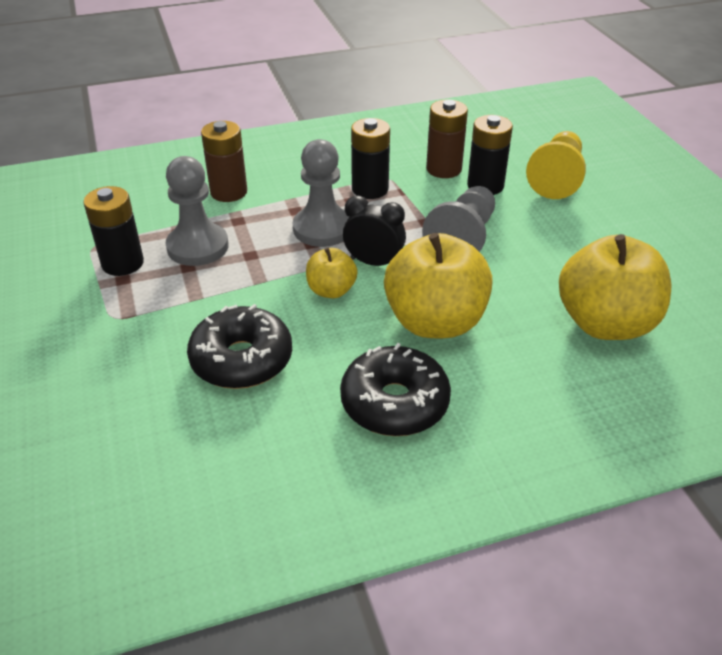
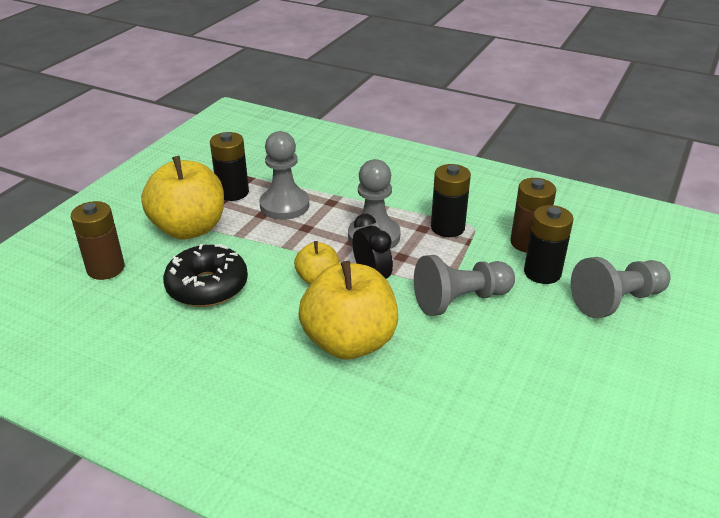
camera: 45 degrees right, 5 degrees down
(228, 192) = (352, 181): brown battery -> brown battery (105, 268)
(394, 403) = (245, 373): black donut -> none
(556, 178) = (617, 301): yellow pawn -> grey pawn
(605, 323) = (472, 431): yellow apple -> yellow apple (189, 228)

